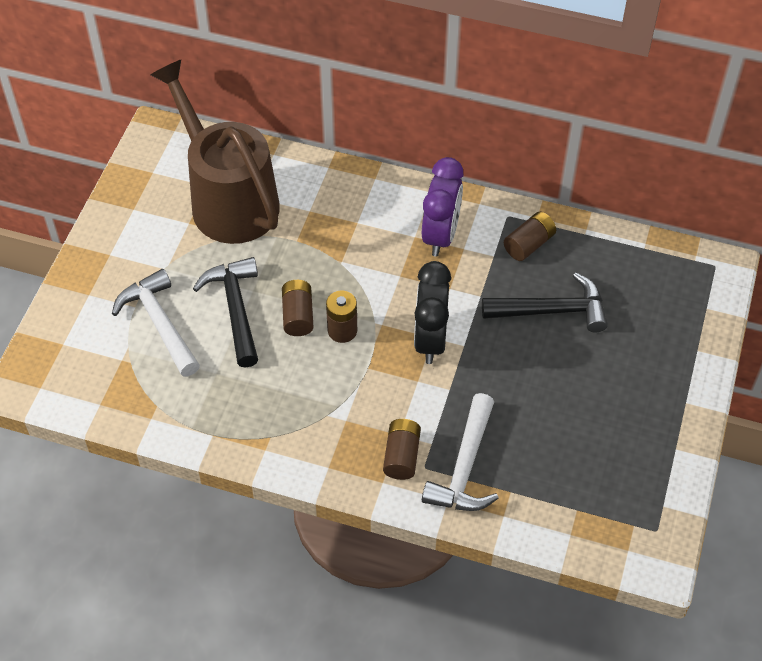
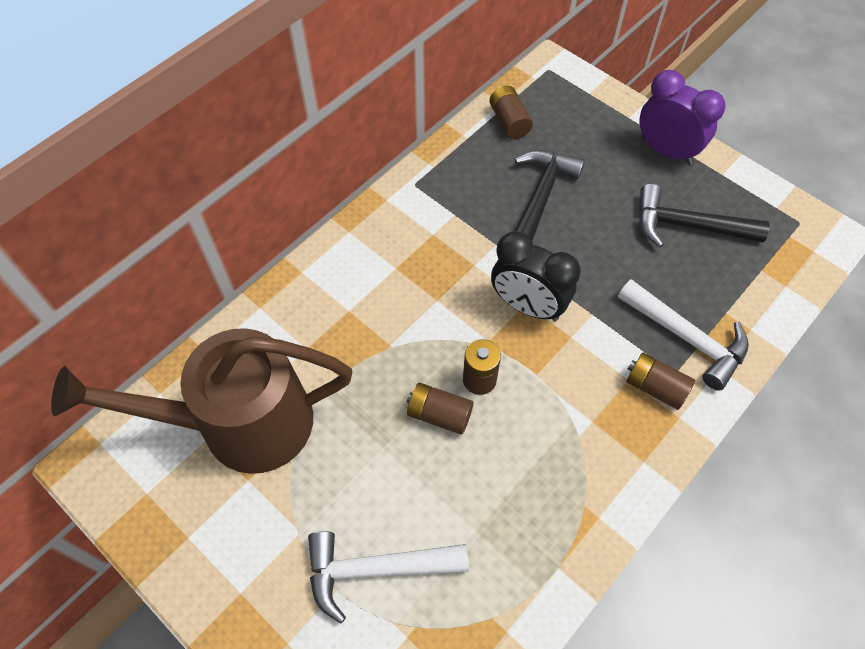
camera: 65 degrees left, 5 degrees up
(235, 309) = (398, 475): black hammer -> black hammer (687, 226)
(440, 235) = (407, 246): purple clock -> purple clock (666, 151)
(529, 244) = (456, 182): brown battery -> brown battery (509, 122)

